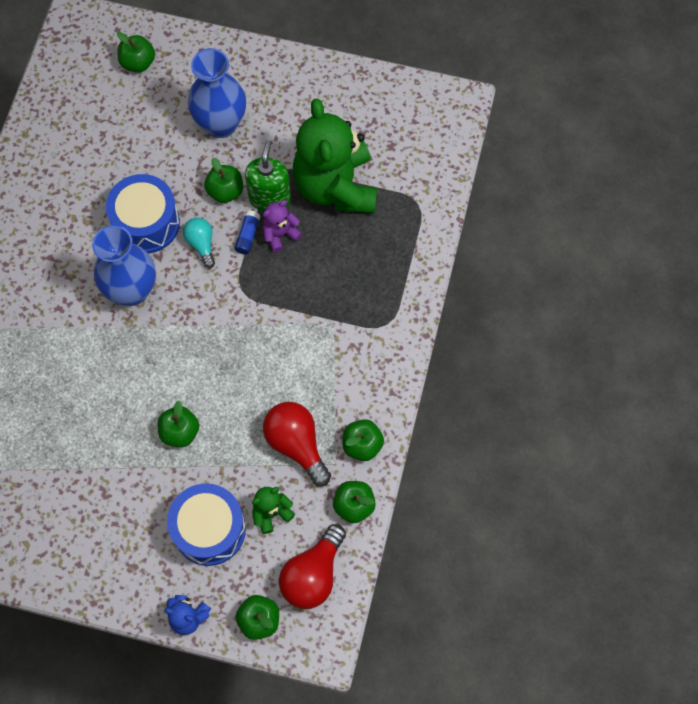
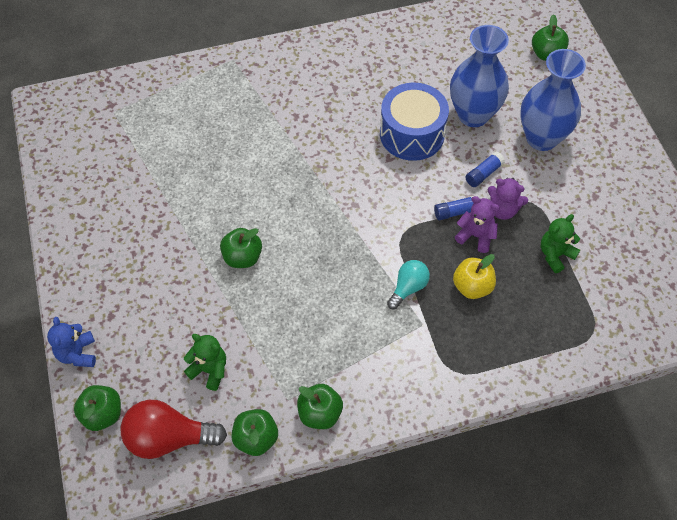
camera: 60 degrees right, 10 degrees down
(132, 290) = (345, 156): blue vase -> blue vase (473, 115)
(201, 244) = (422, 182): turquoise light bulb -> turquoise light bulb (408, 288)
(209, 529) = (166, 327): blue drum -> none
(225, 191) = (483, 174): green apple -> blue glue stick
(269, 198) = (503, 210): green soap dispenser -> purple teddy bear
(296, 444) = (286, 356): red light bulb -> none
(324, 265) = (472, 287): none -> yellow apple
(335, 186) = (555, 255): green teddy bear -> green teddy bear, size x0.42

